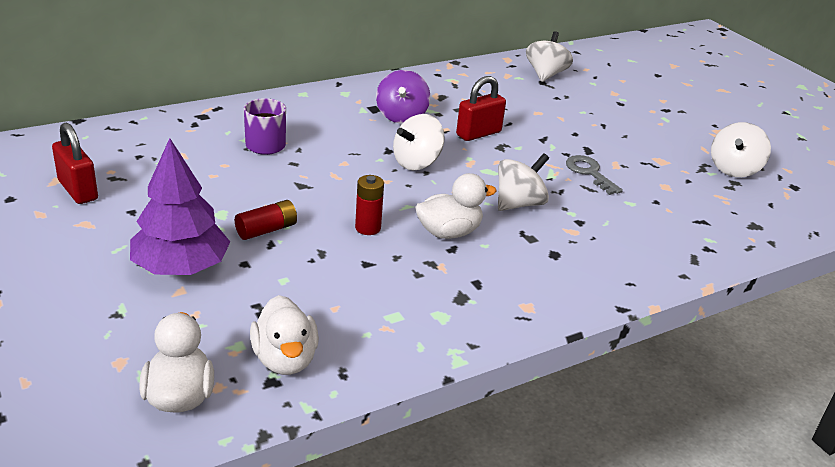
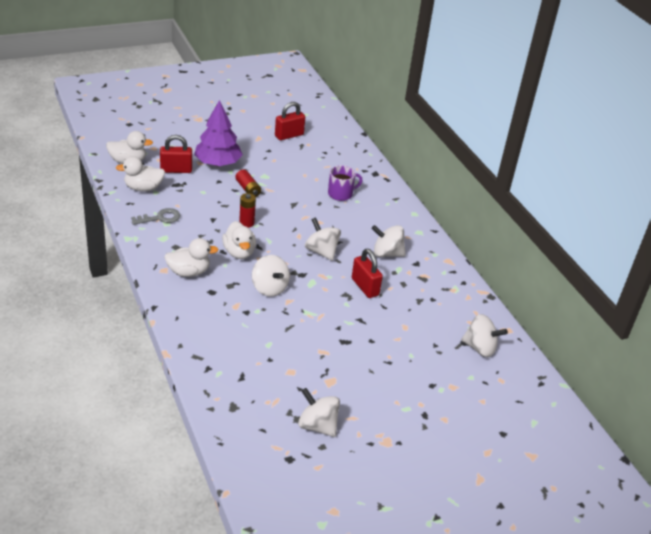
camera: 95 degrees right, 5 degrees up
(210, 320) = (176, 170): none -> red padlock
(401, 116) = (387, 253): purple spinning top -> white spinning top
(520, 279) = (189, 272): none -> white duck
(589, 173) = (310, 333): grey key -> grey key (160, 218)

